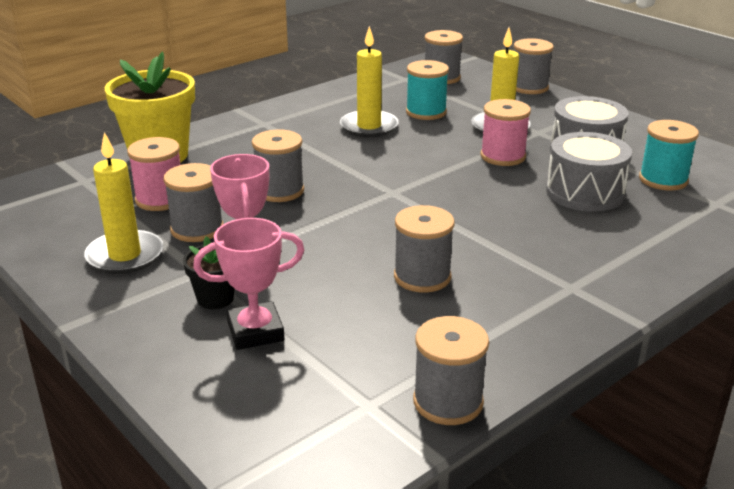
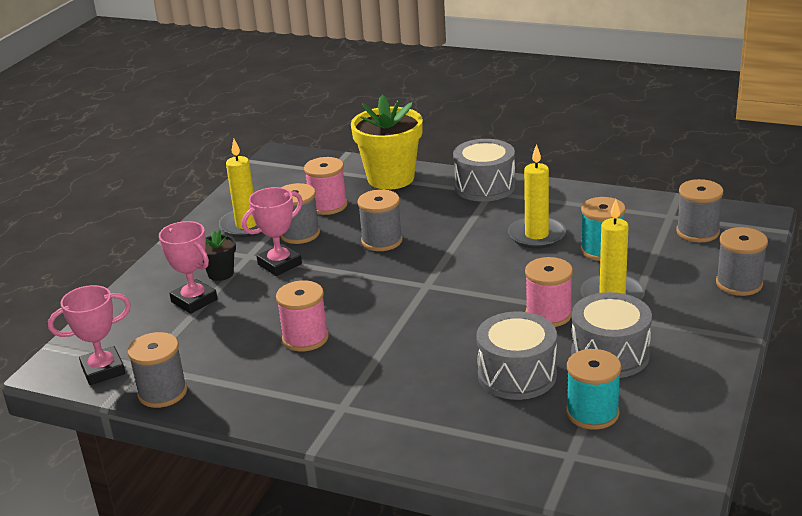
camera: 65 degrees right, 0 degrees up
(250, 123) = (484, 186): none -> grey drum
(347, 444) = (103, 370): none -> pink trophy
(422, 277) = (305, 338): grey spool -> pink spool

